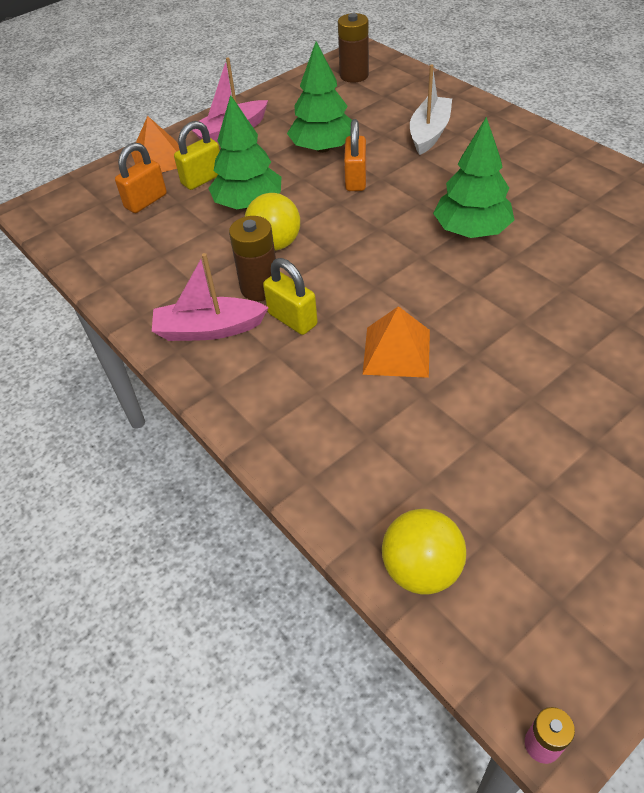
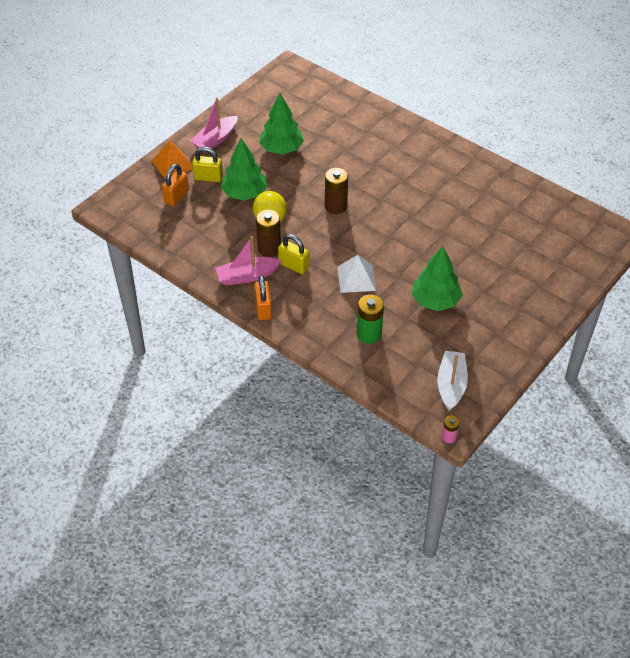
camera: 15 degrees left, 0 degrees up
(202, 179) = (208, 177): yellow padlock -> yellow padlock turned 60 degrees clockwise
(354, 75) = (288, 87): brown battery -> brown battery (336, 206)
(355, 179) = (308, 171): orange padlock -> orange padlock (263, 309)
(397, 351) = (356, 278): orange pyramid -> white pyramid
(400, 461) = (369, 334): none -> green battery
(421, 569) = (388, 380): yellow ball -> none
(429, 133) = (348, 132): white boat -> white boat (451, 385)
(471, 231) = (385, 201): green tree -> green tree (435, 301)

